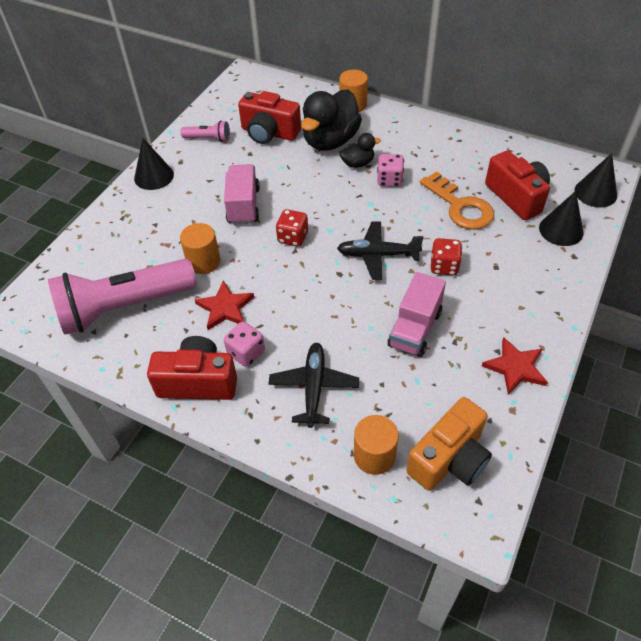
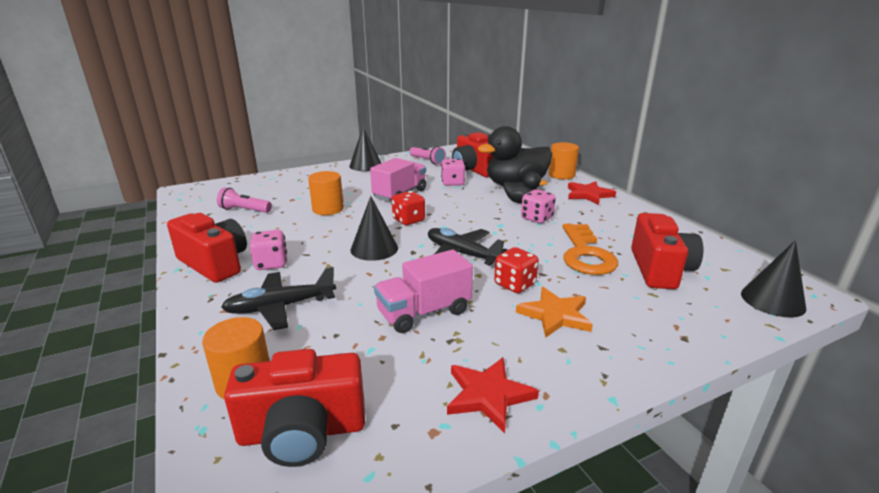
camera: 35 degrees right, 25 degrees down
(124, 307) = (244, 210): pink flashlight -> pink flashlight, size x0.43
(225, 308) = (301, 235): red star -> red star (589, 195)
(272, 164) = (452, 183): none -> pink dice
(314, 387) = (280, 307): black plane -> black plane turned 150 degrees counterclockwise
(449, 459) = (302, 432): orange camera -> red camera
(493, 280) = (555, 315): none -> orange star
(561, 230) = (689, 311): black cone -> black cone (374, 248)

